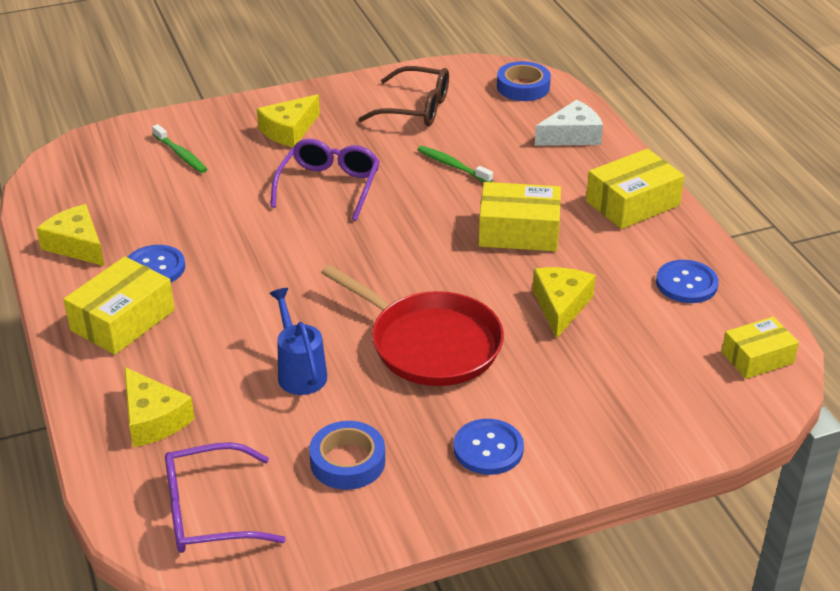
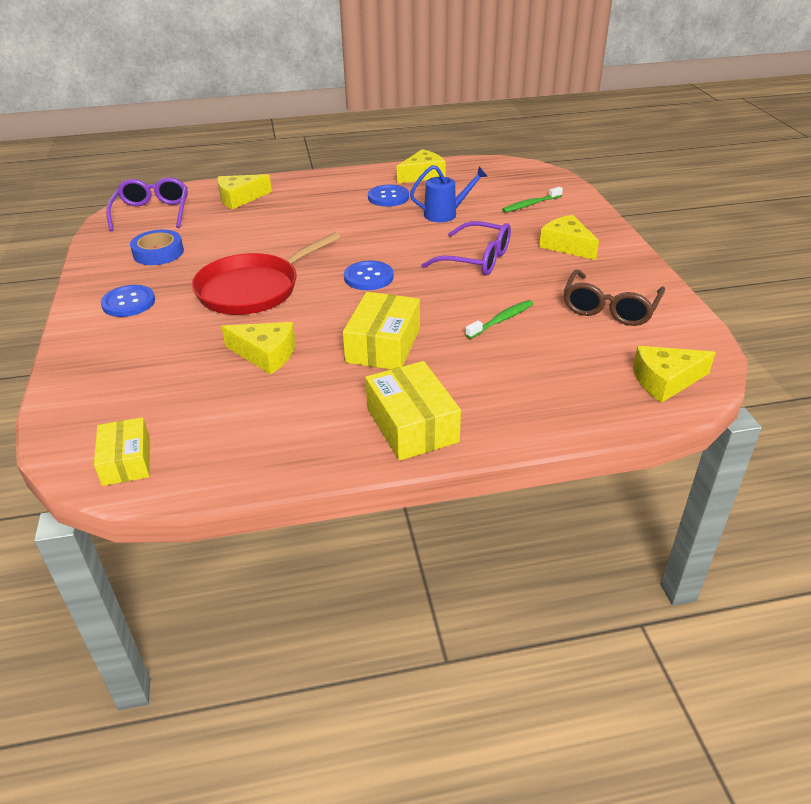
camera: 100 degrees right, 0 degrees up
(122, 320) = (337, 189): yellow box -> none
(300, 372) = (253, 241): blue watering can -> blue watering can (445, 214)
(523, 87) = (665, 381): blue tape -> yellow cheese
(572, 135) = (556, 402): white cheese -> none
(686, 283) = (260, 437): blue button -> blue button (368, 277)

